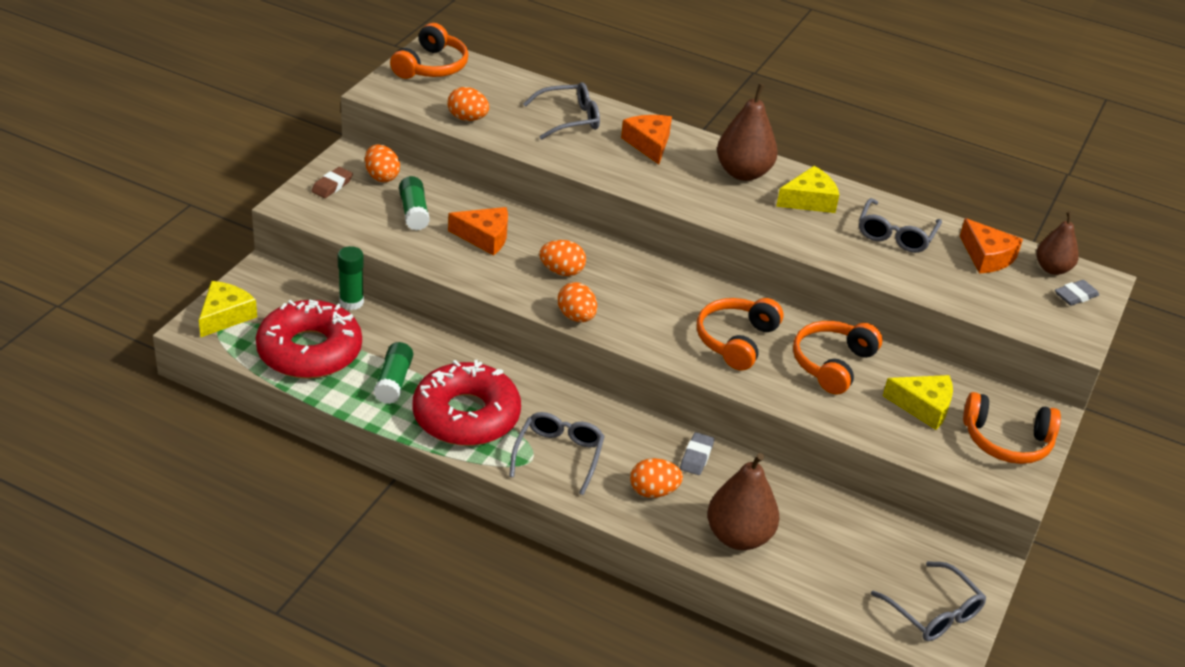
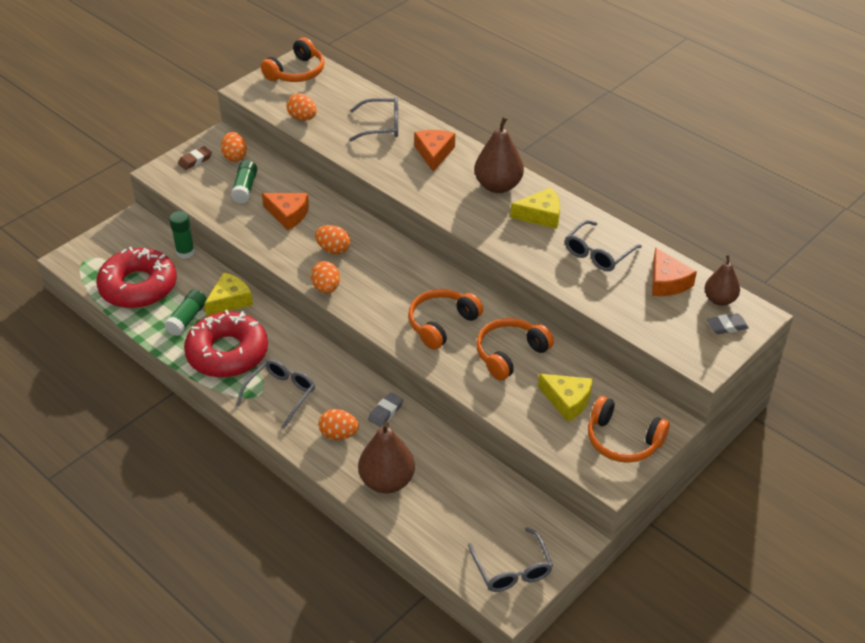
camera: 20 degrees right, 5 degrees up
(225, 316) = (92, 251): yellow cheese -> yellow cheese (230, 300)

